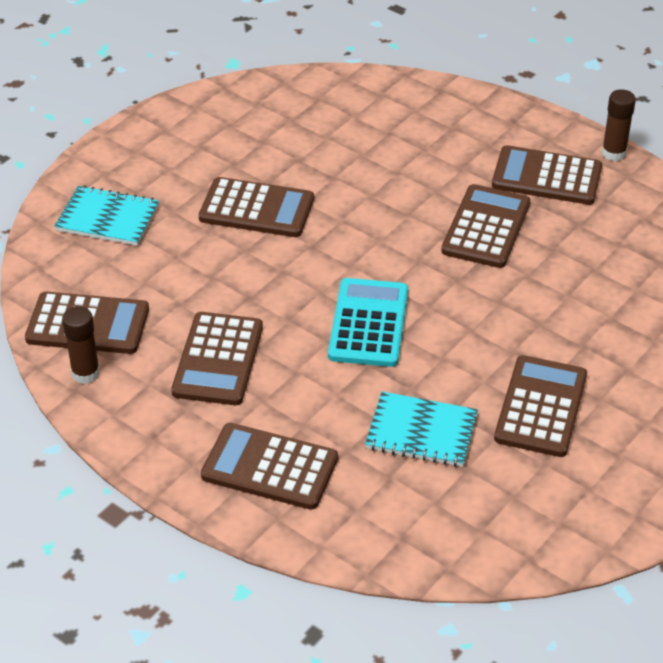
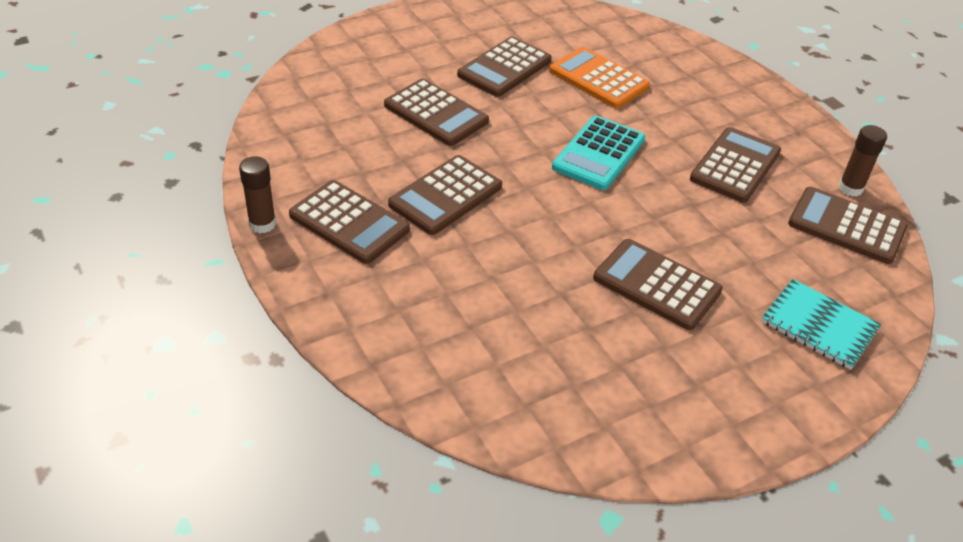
camera: 160 degrees left, 0 degrees up
(269, 467) = (716, 91): brown calculator -> brown calculator (436, 113)
(421, 432) = (598, 79): turquoise notebook -> orange calculator

